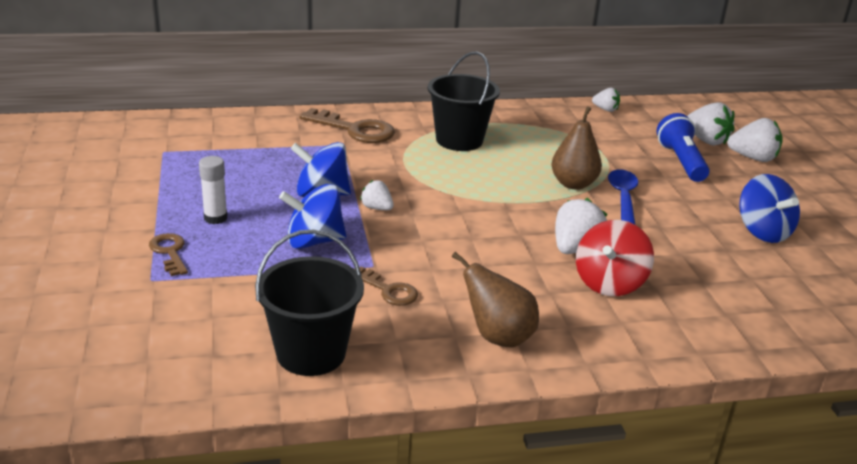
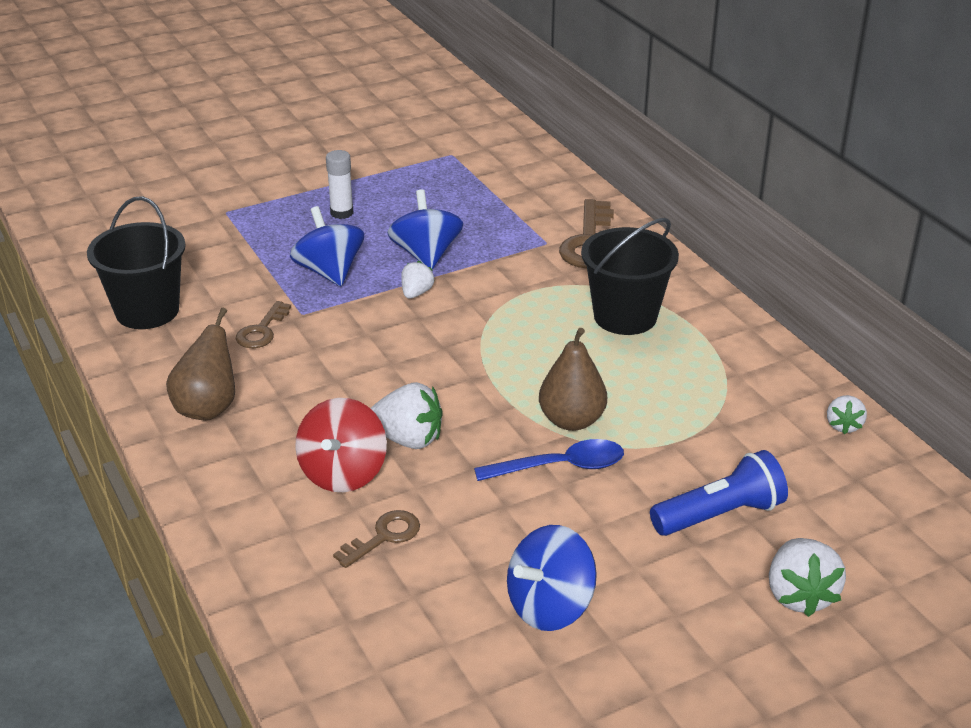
camera: 75 degrees right, 5 degrees up
(169, 252) = (271, 208): brown key -> brown key (384, 537)
(609, 283) = (343, 473): red spinning top -> red spinning top turned 90 degrees counterclockwise
(706, 140) = (823, 539): white strawberry -> none

